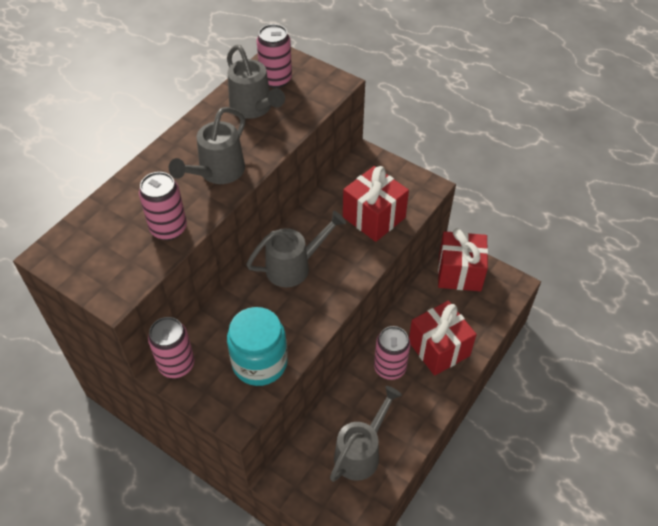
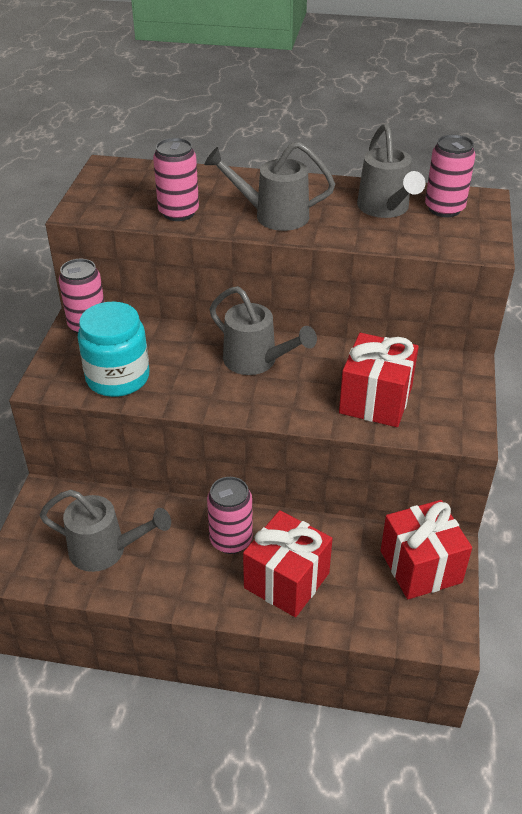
camera: 65 degrees right, 10 degrees down
(254, 108) = (385, 209): grey watering can -> grey watering can turned 45 degrees counterclockwise

